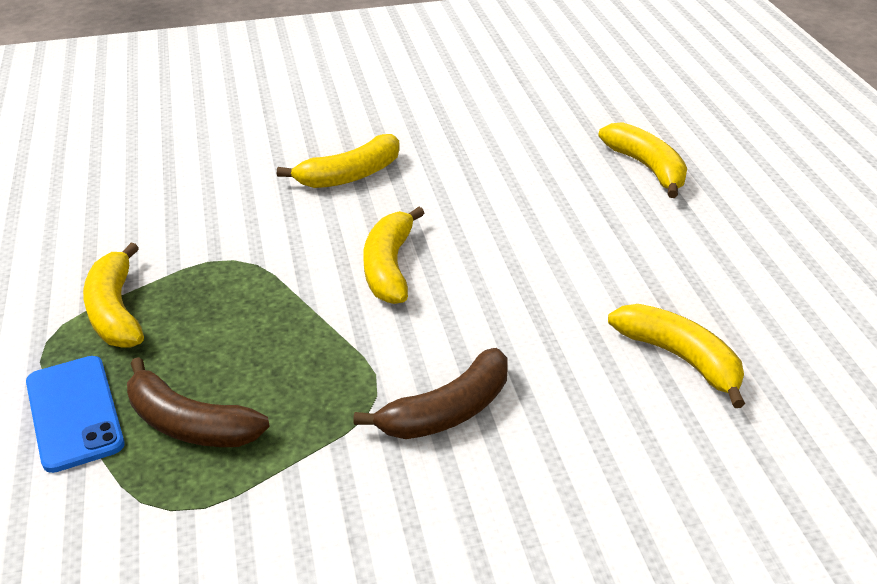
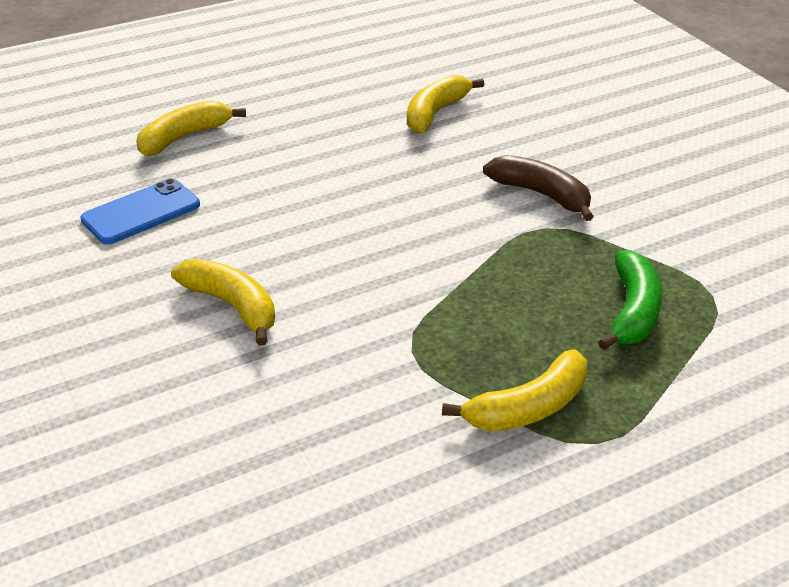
camera: 105 degrees left, 0 degrees up
(74, 413) = (666, 382): blue phone -> blue phone (141, 212)
(189, 424) = (632, 311): brown banana -> green banana
(389, 267) = (384, 250): yellow banana -> none

